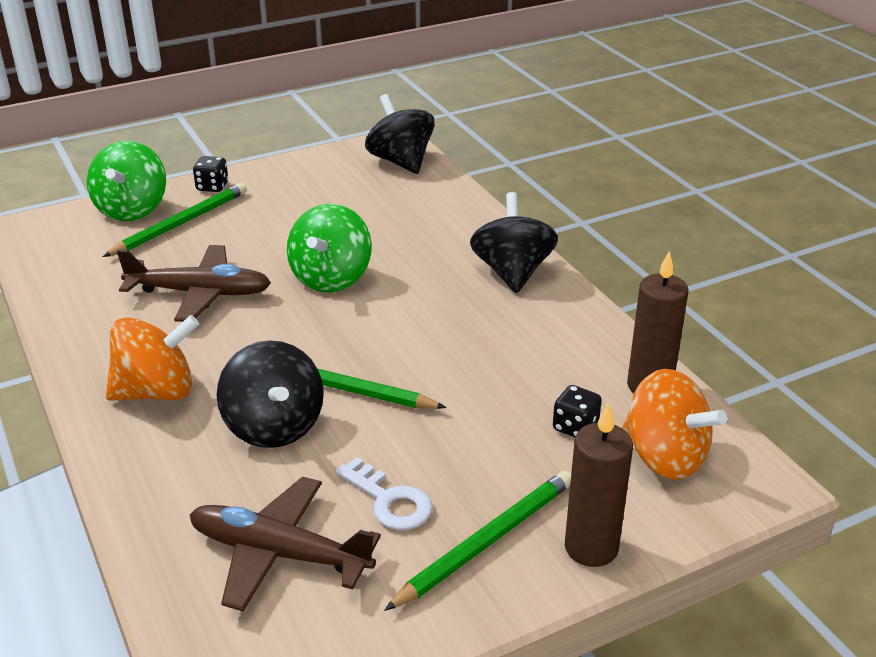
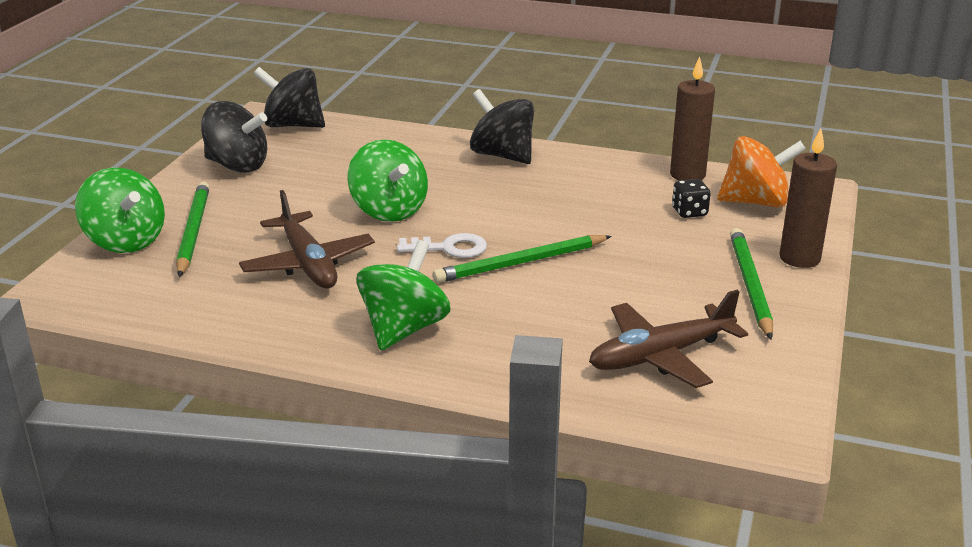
camera: 45 degrees left, 5 degrees down
(157, 392) = (404, 329): orange spinning top -> green spinning top
(199, 293) = (308, 263): brown plane -> brown plane turned 105 degrees clockwise
(212, 187) = (167, 199): black dice -> none
(274, 426) = (524, 302): black spinning top -> black spinning top (237, 165)
(389, 500) = (666, 297): white key -> white key (449, 248)

